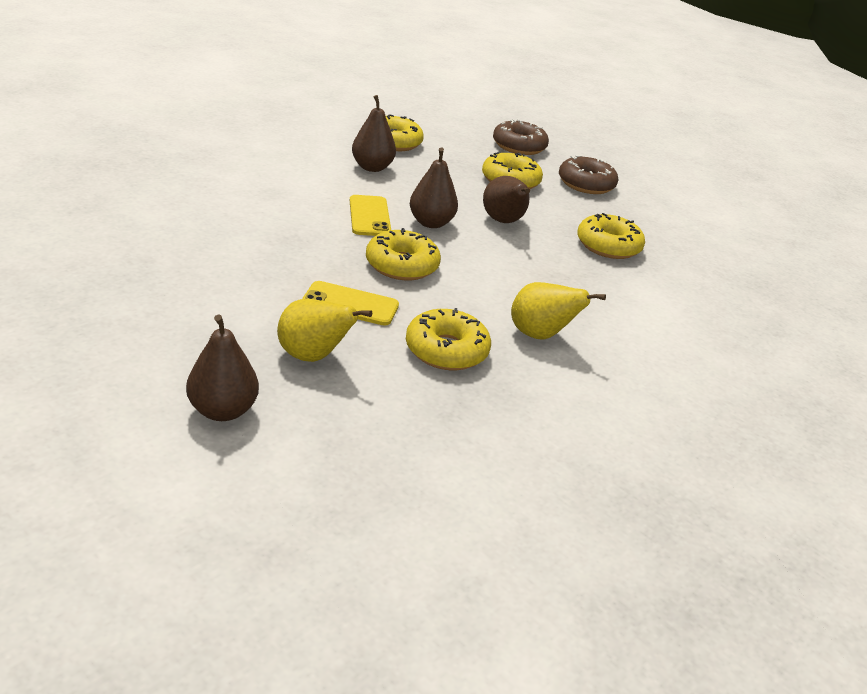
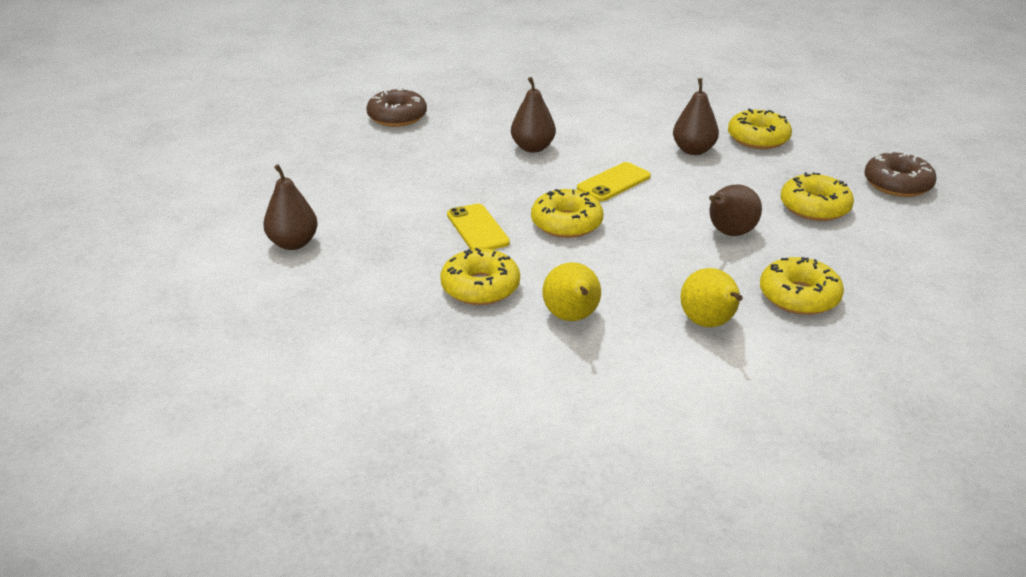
camera: 60 degrees right, 0 degrees up
(313, 356) = (392, 244): yellow pear -> yellow pear (709, 324)
(430, 223) = (656, 207): brown pear -> brown pear (532, 148)
(586, 184) = (903, 242): brown donut -> brown donut (397, 117)

